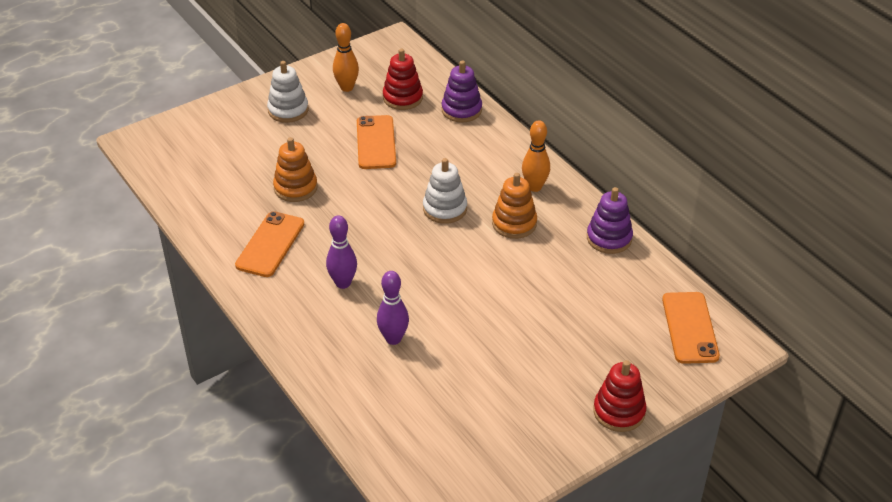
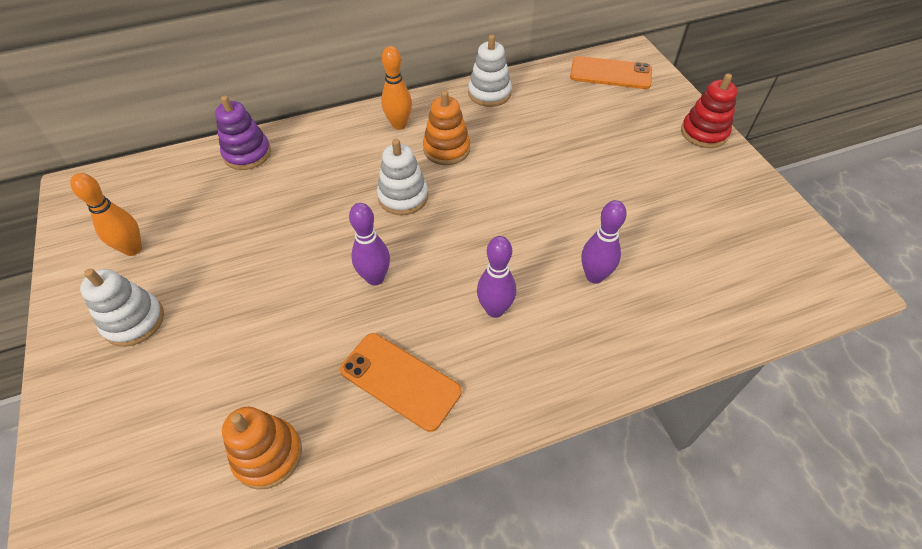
camera: 75 degrees left, 10 degrees up
(295, 188) = (300, 335): orange stacking toy -> orange stacking toy (268, 455)
(355, 212) = (375, 278): none -> purple bowling pin
(376, 142) = (259, 237): orange phone -> none
(402, 98) = (192, 199): red stacking toy -> none
(609, 238) = (489, 93): purple stacking toy -> white stacking toy

